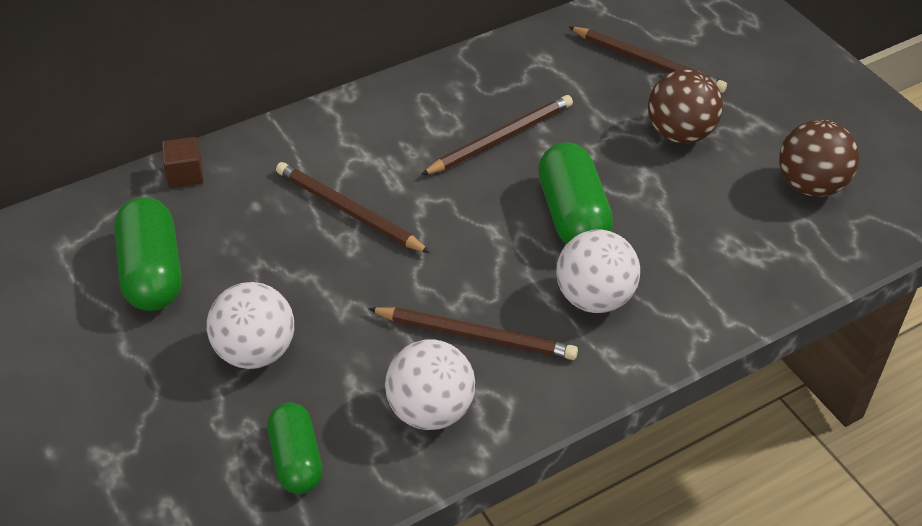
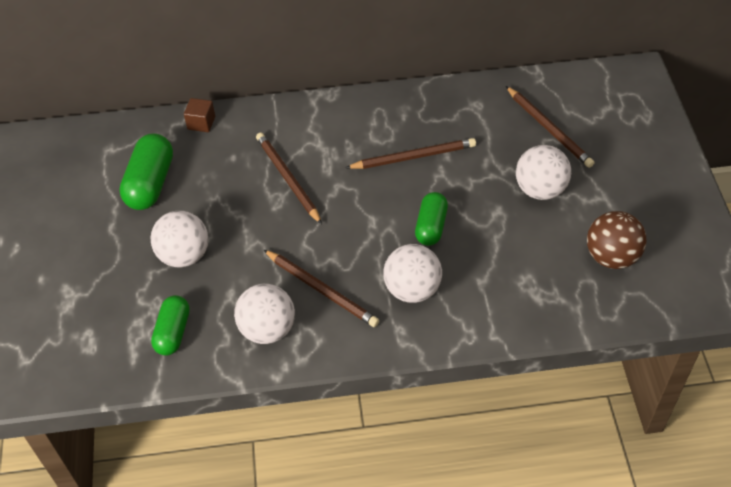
camera: 25 degrees right, 5 degrees up
(572, 215) = (431, 226): green capsule -> green capsule, size x0.67
(680, 134) = (540, 189): brown ball -> white ball

